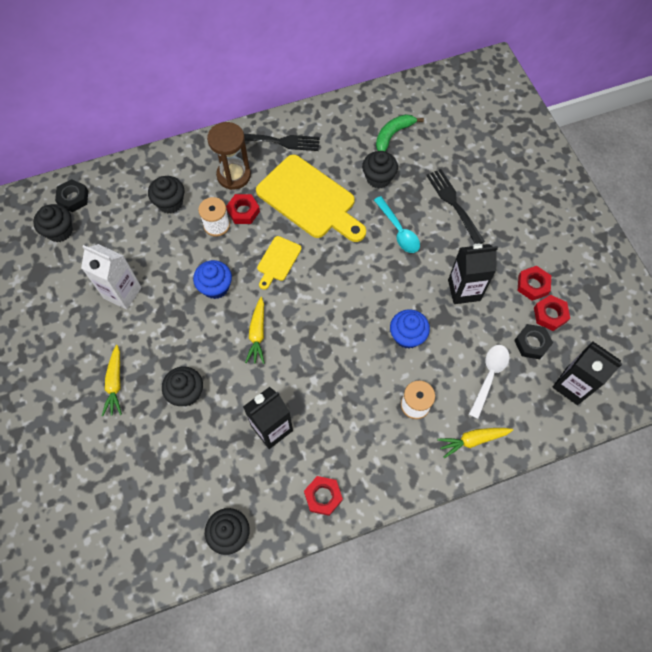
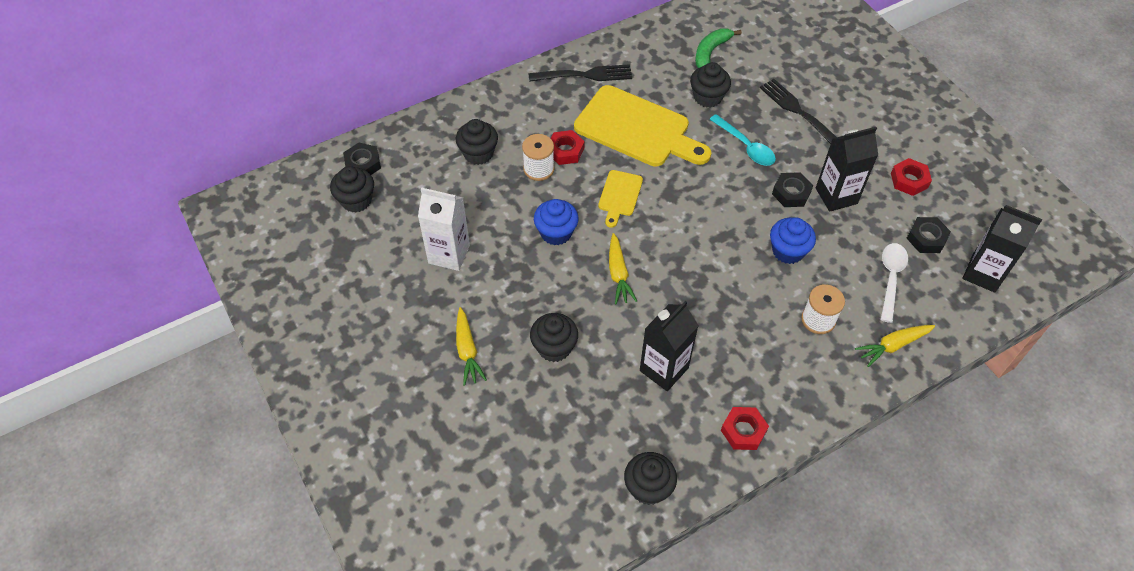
camera: 10 degrees left, 10 degrees down
(234, 175) = (543, 116): brown hourglass -> none
(425, 281) = (791, 193): none -> black nut
(550, 314) = (937, 207): red nut -> none

